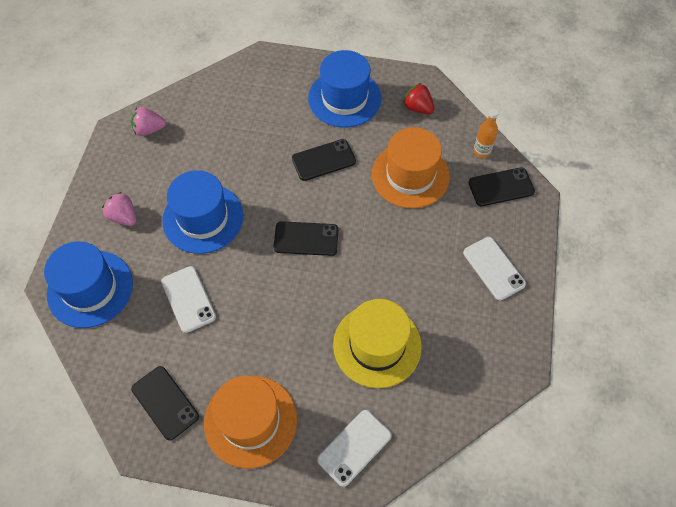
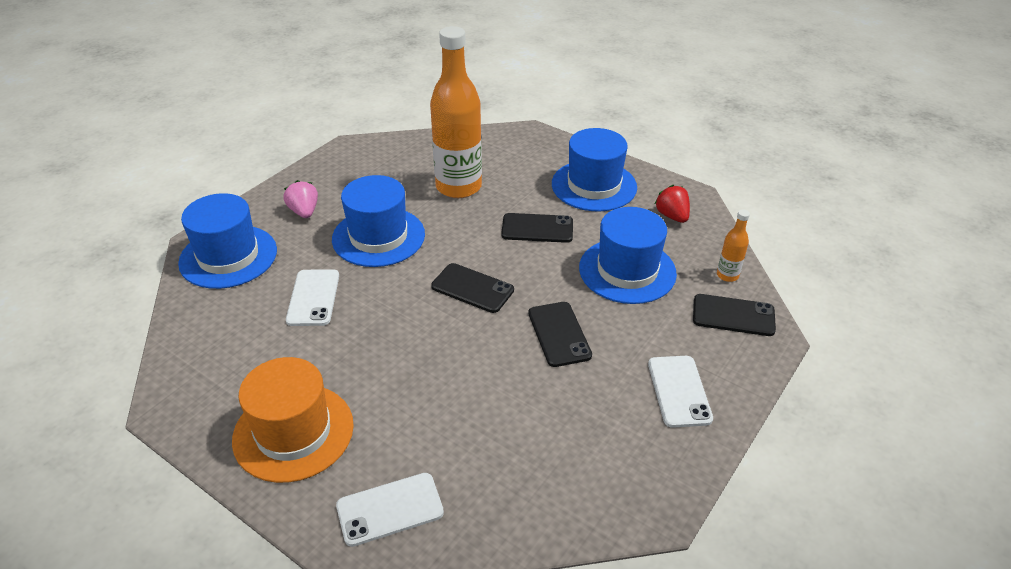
camera: 25 degrees right, 20 degrees down
(149, 129) = (379, 155): pink strawberry -> none
(165, 402) = (220, 379): black phone -> black phone (559, 334)
(237, 140) = (458, 187): none -> orange bottle
(377, 345) = (486, 415): yellow hat -> none
(410, 175) = (627, 270): orange hat -> blue hat

